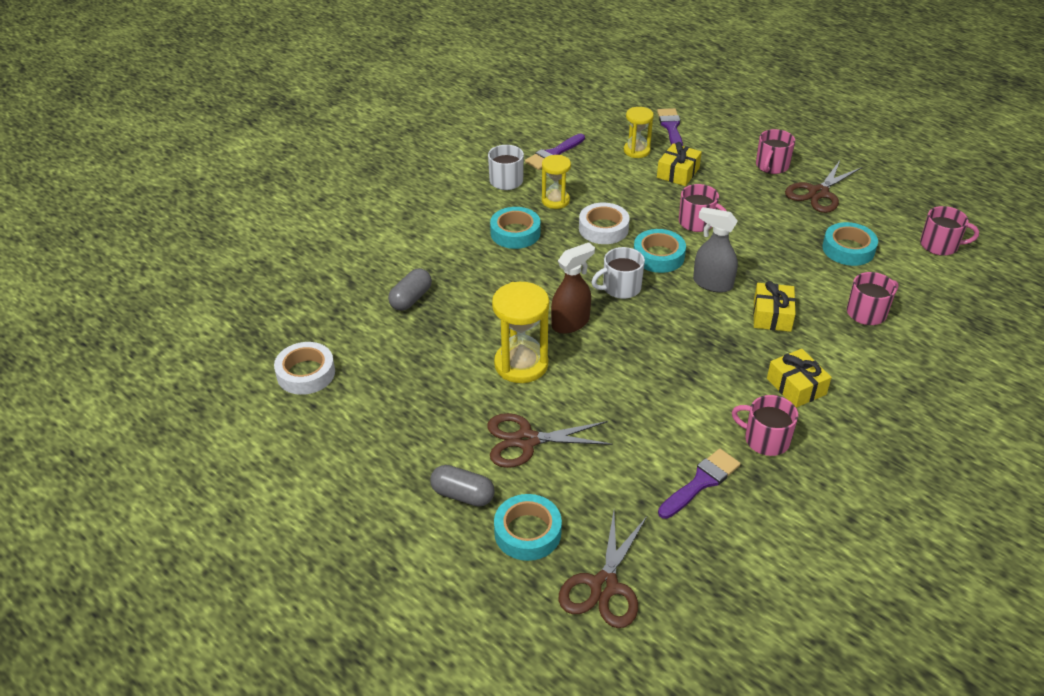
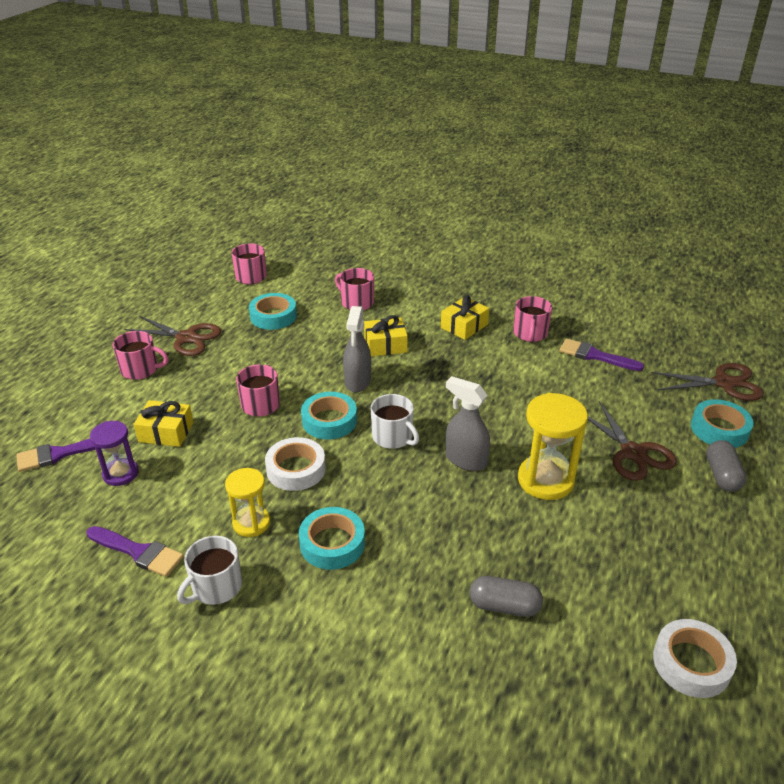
camera: 110 degrees left, 5 degrees down
(570, 323) = (465, 460): brown spray bottle -> grey spray bottle
(636, 151) = (120, 474): yellow hourglass -> purple hourglass

